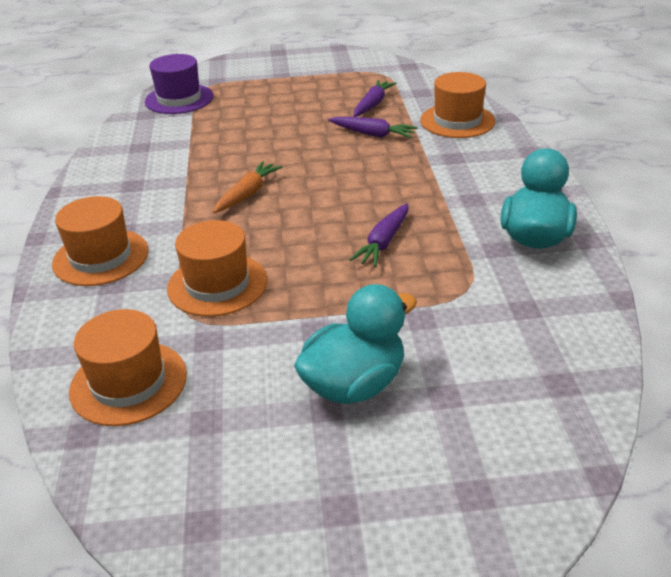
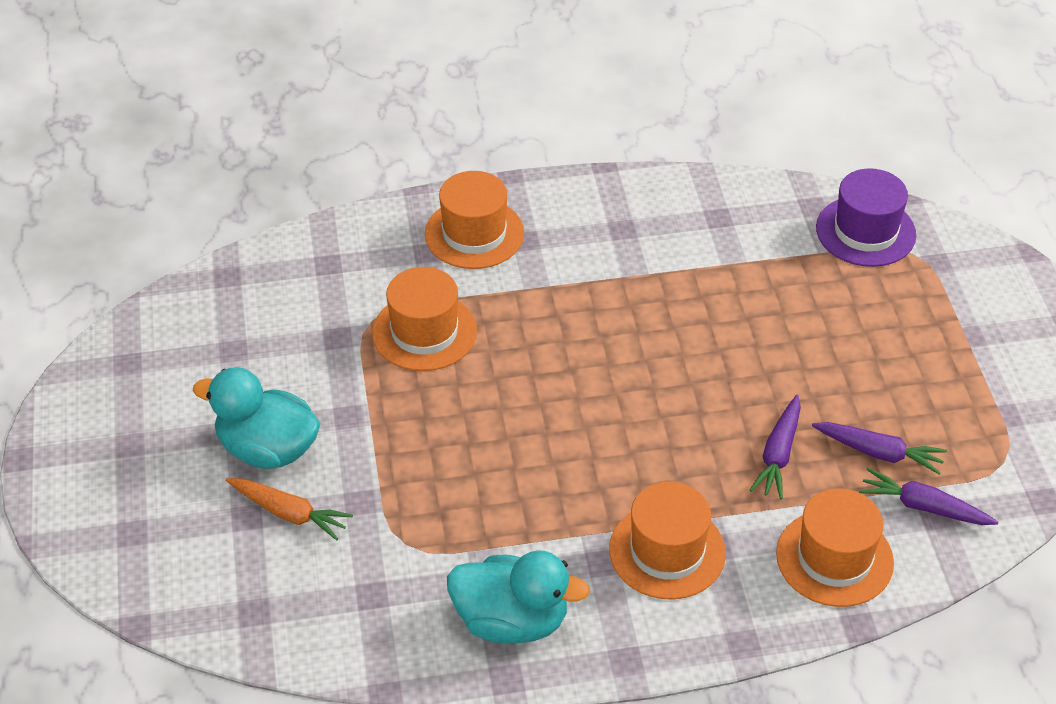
camera: 85 degrees right, 10 degrees up
(128, 382) = (284, 292): orange hat -> orange hat (667, 551)
(247, 194) = (605, 335): orange carrot -> orange carrot (289, 513)
(354, 384) = (267, 449): turquoise duck -> turquoise duck turned 150 degrees clockwise
(384, 242) = (501, 469): purple carrot -> purple carrot (924, 507)

